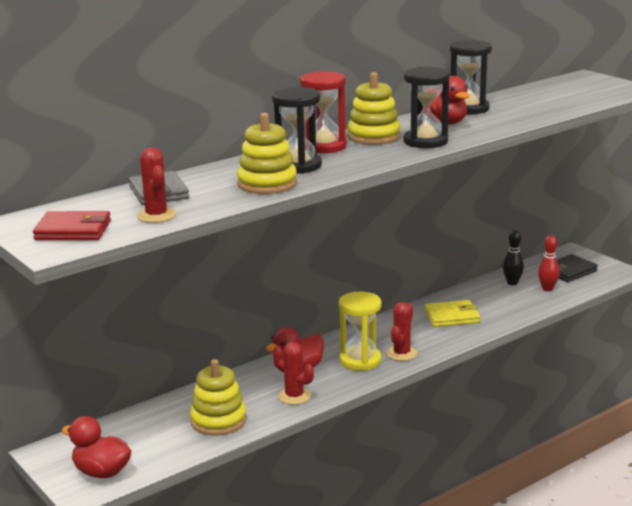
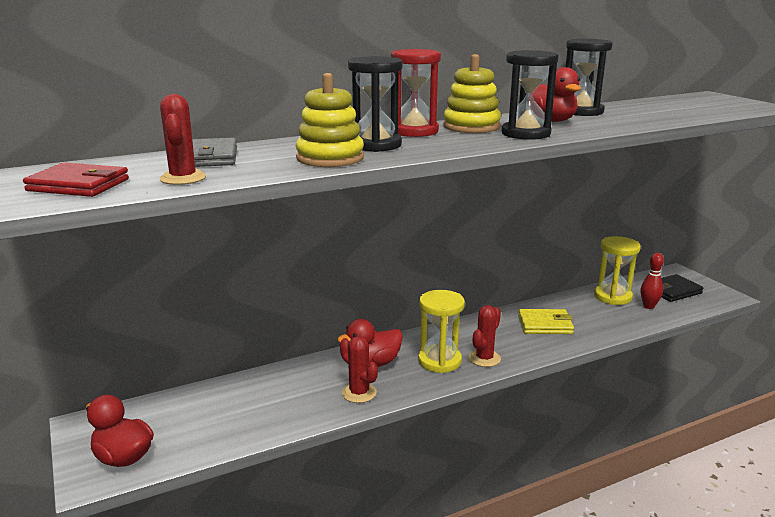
camera: 10 degrees right, 0 degrees up
(218, 420) = (270, 411): yellow stacking toy -> none
(512, 283) = (613, 297): black bowling pin -> yellow hourglass

